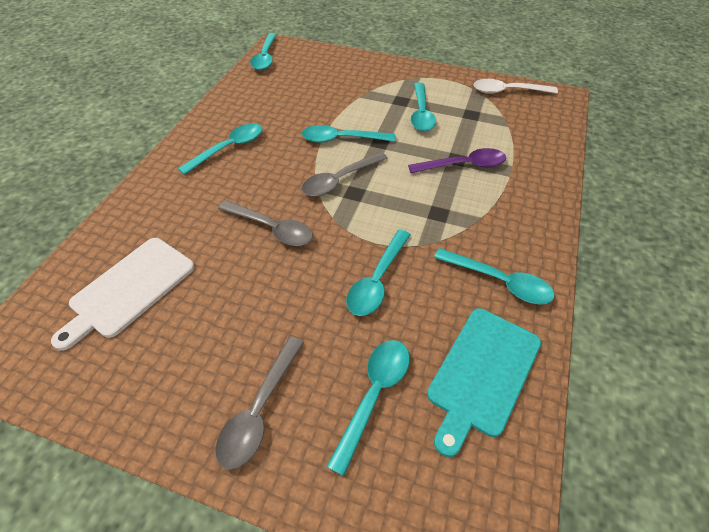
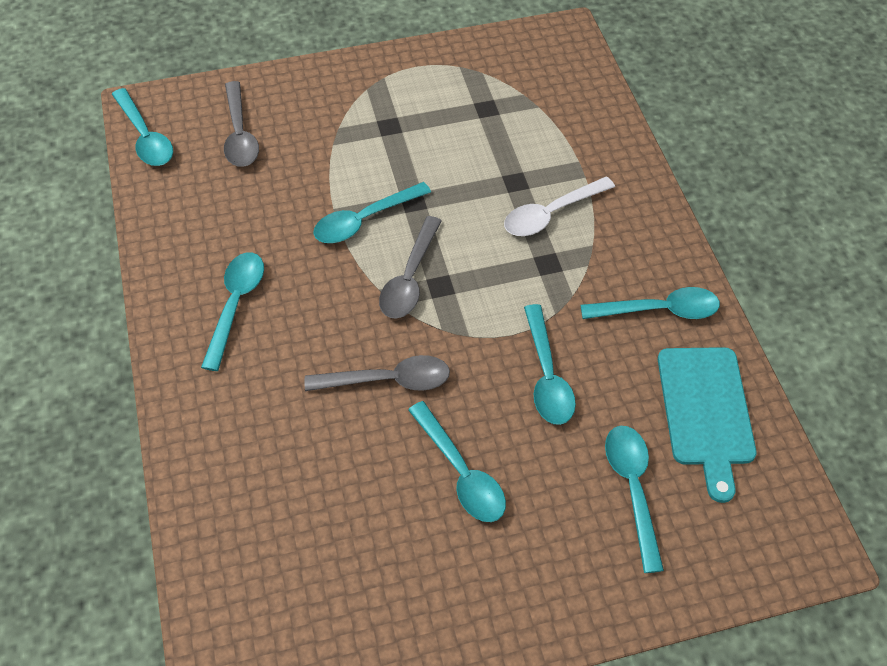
camera: 35 degrees left, 5 degrees up
(129, 289) = (298, 540): white cutting board -> none
(260, 409) = (546, 566): grey spoon -> grey spoon (240, 134)
(421, 113) = (428, 134): turquoise spoon -> turquoise spoon (461, 472)
(463, 165) = (528, 187): purple spoon -> none
(508, 91) = (503, 52): white spoon -> white spoon (551, 213)

